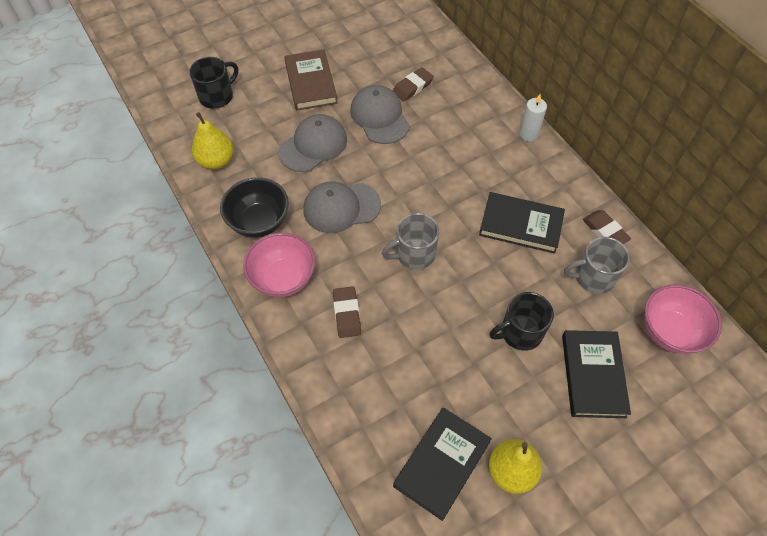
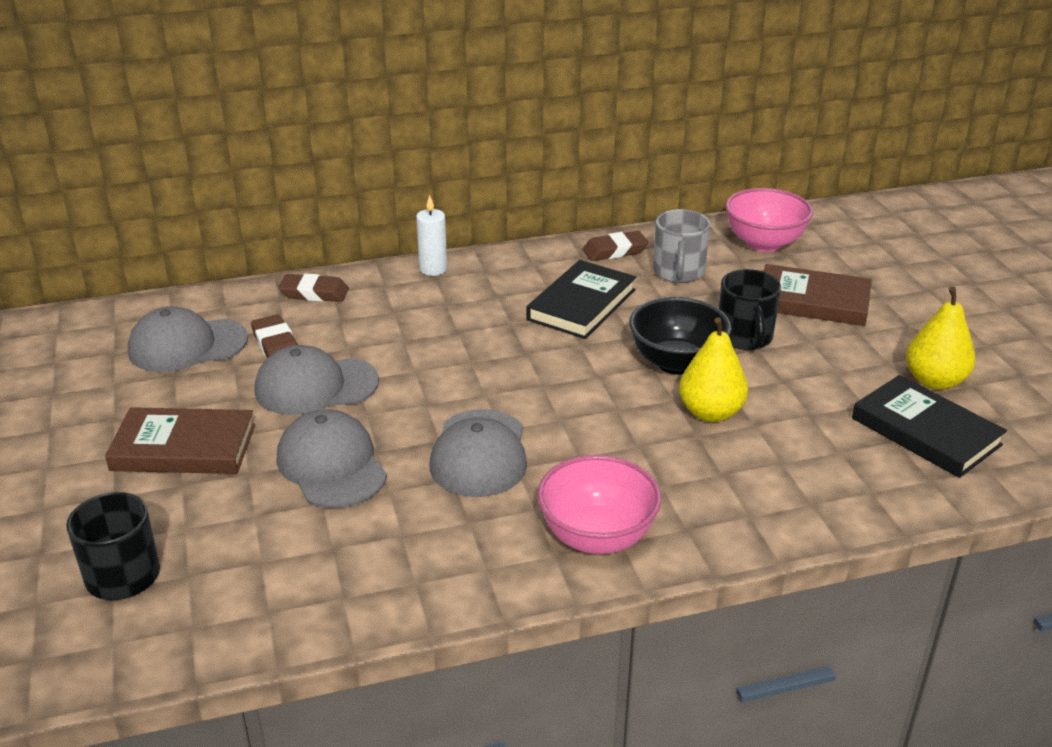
camera: 75 degrees left, 25 degrees down
(216, 161) = (293, 593): yellow pear -> yellow pear (710, 412)
(259, 222) = (468, 552): black bowl -> black bowl (676, 363)
(347, 314) = (681, 478): brown eraser -> brown eraser (314, 293)
(398, 51) = (187, 345): none -> grey cap
(414, 254) = (596, 398): grey mug -> none
(593, 375) = (812, 301): black book -> brown book

